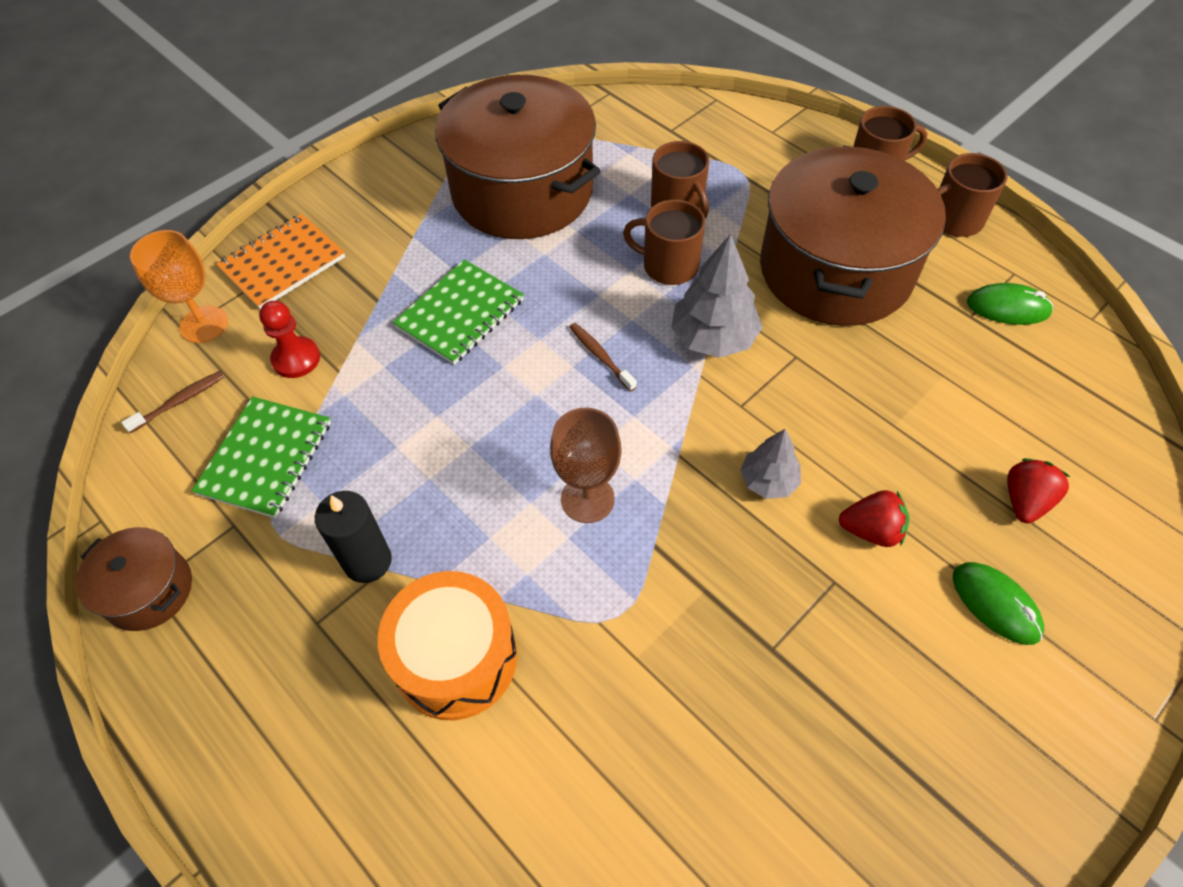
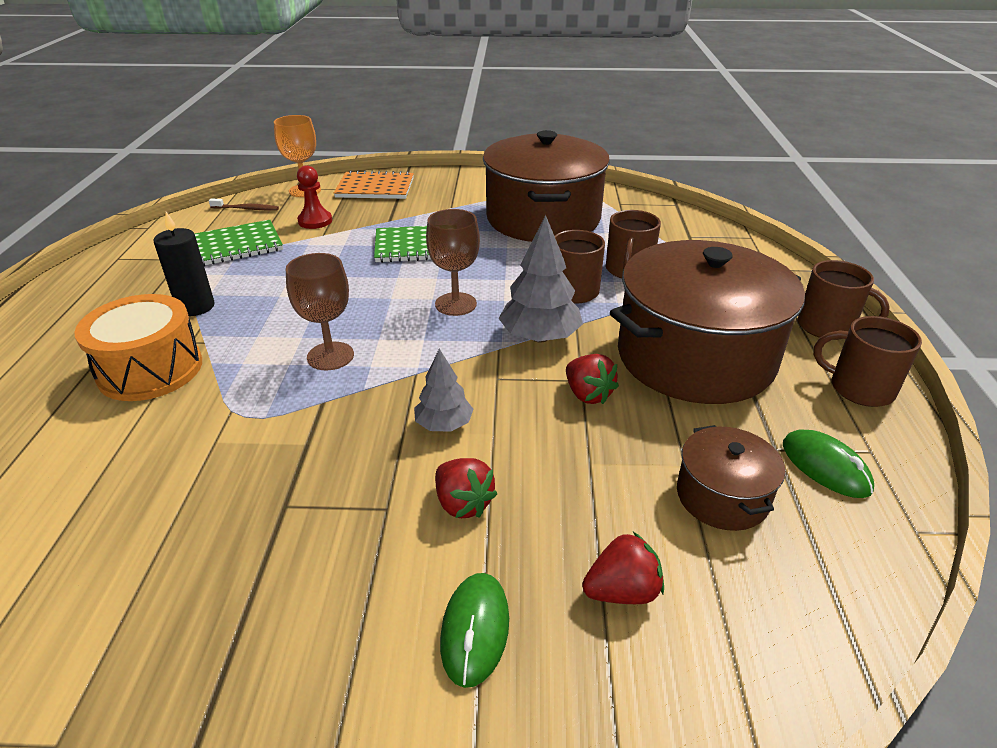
camera: 45 degrees right, 20 degrees down
(149, 590) = (114, 259): brown pot -> brown pot (722, 496)
(600, 356) = (455, 304): brown toothbrush -> brown goblet
(817, 366) = (588, 394): none -> red strawberry

